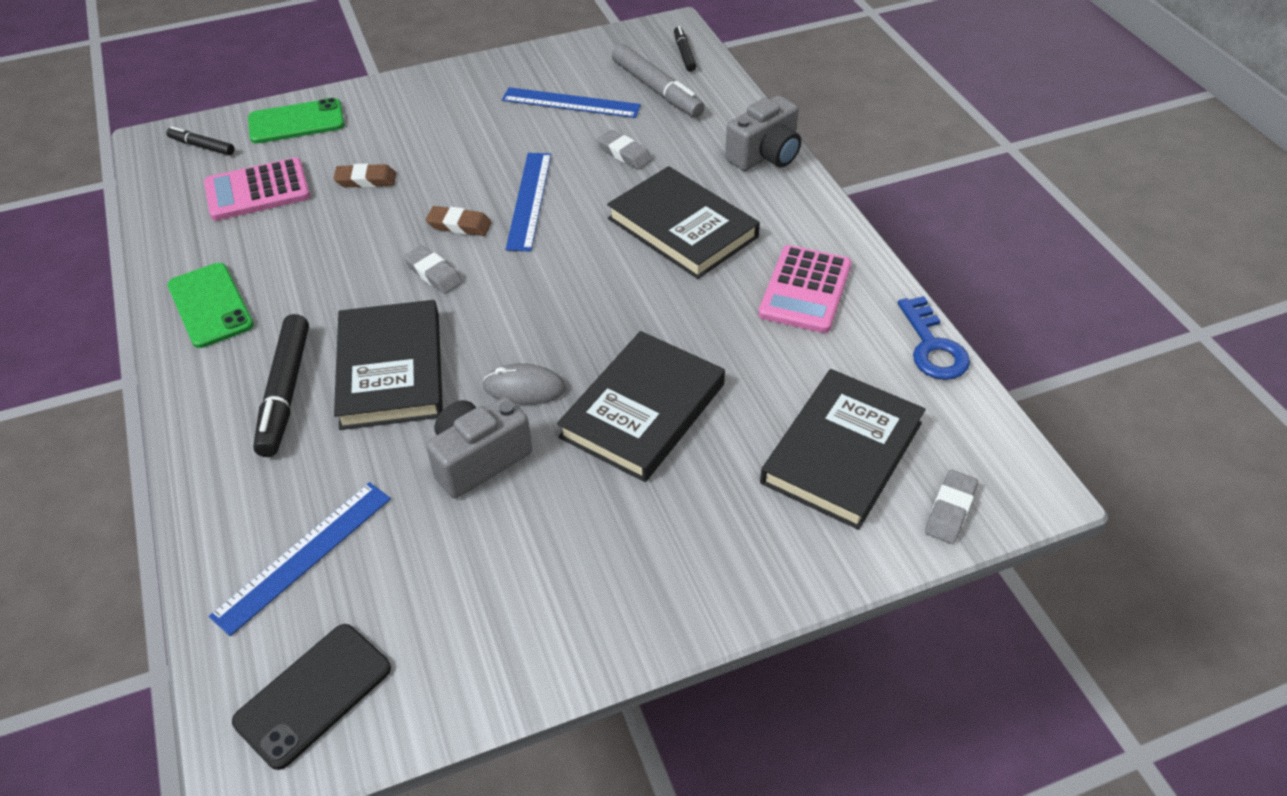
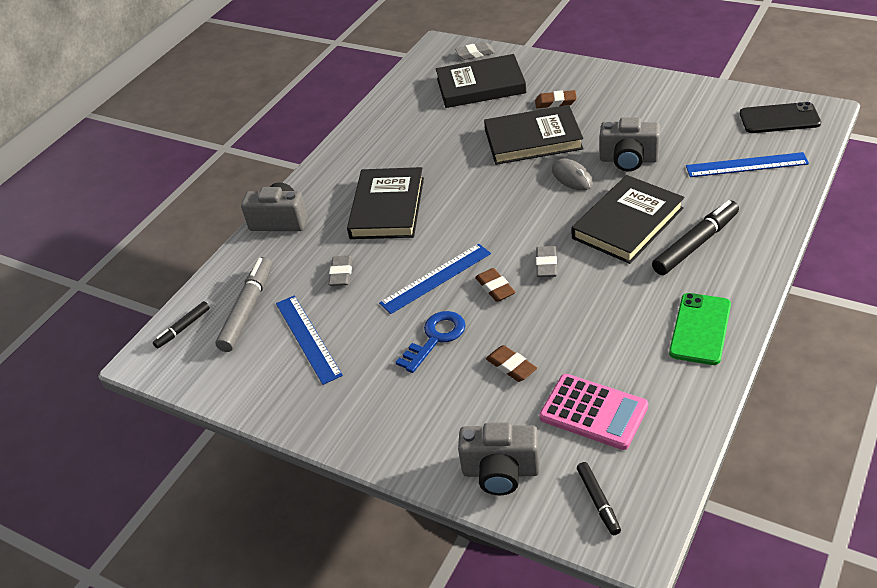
camera: 125 degrees left, 5 degrees down
(296, 122) = (501, 471): green phone -> grey camera
(694, 494) = (555, 102): none -> brown eraser
(805, 290) = (388, 145): pink calculator -> none
(933, 347) = (384, 97): blue key -> blue key (436, 338)

